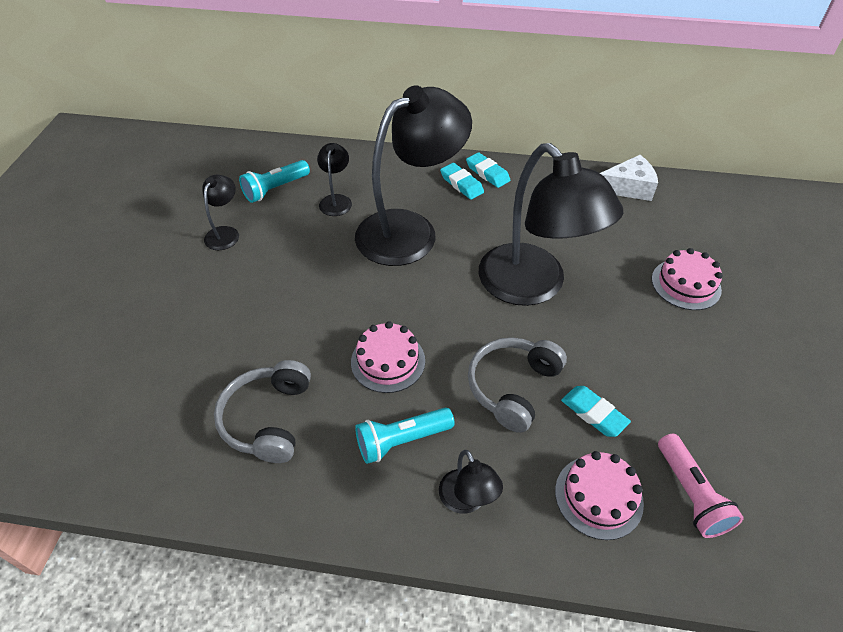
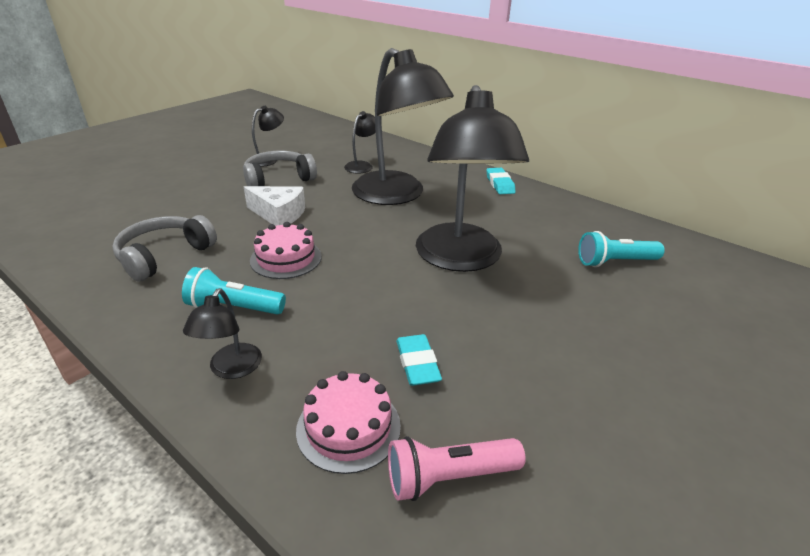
camera: 30 degrees right, 15 degrees down
(275, 189) = (328, 149): turquoise flashlight -> turquoise flashlight (615, 262)
(410, 230) = (397, 195): black lamp -> black lamp turned 60 degrees clockwise
(461, 184) = (470, 184): turquoise eraser -> none
(512, 387) = (364, 314): grey headphones -> grey headphones (278, 179)
(628, 187) = (628, 229): white cheese -> white cheese (279, 214)
(686, 284) = (623, 311): pink cake -> none
(690, 494) = (449, 477): pink flashlight -> pink flashlight turned 60 degrees clockwise

